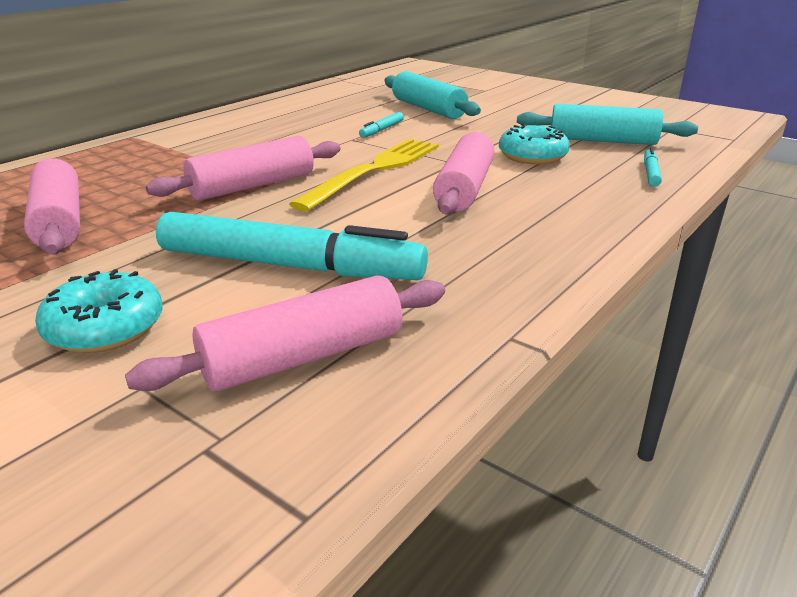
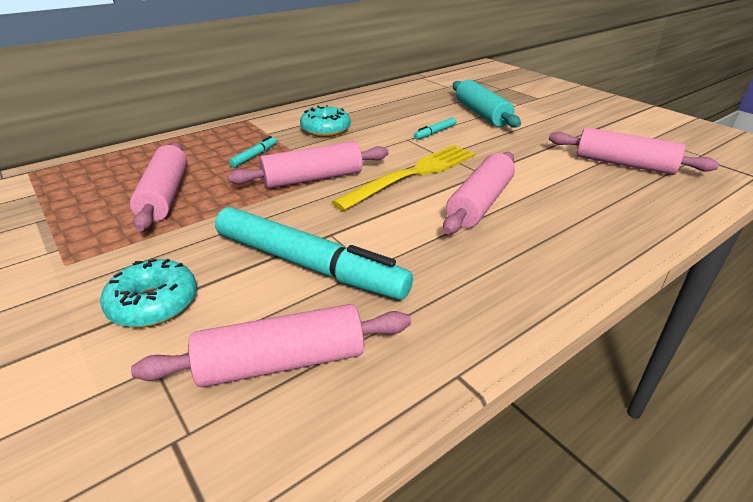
camera: 15 degrees right, 5 degrees up
(532, 156) = (553, 175): turquoise donut -> turquoise donut (325, 130)
(602, 141) = (624, 164): turquoise rolling pin -> pink rolling pin
(650, 173) = (657, 207): turquoise marker -> turquoise marker (254, 156)

